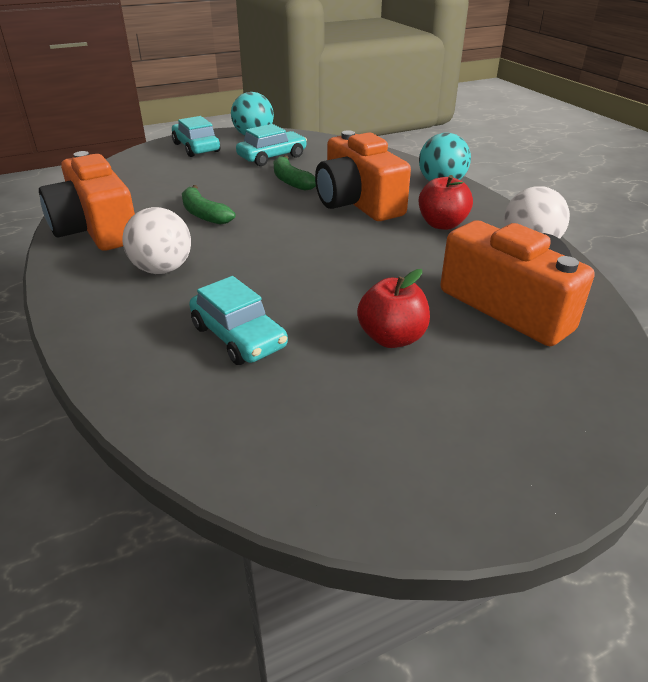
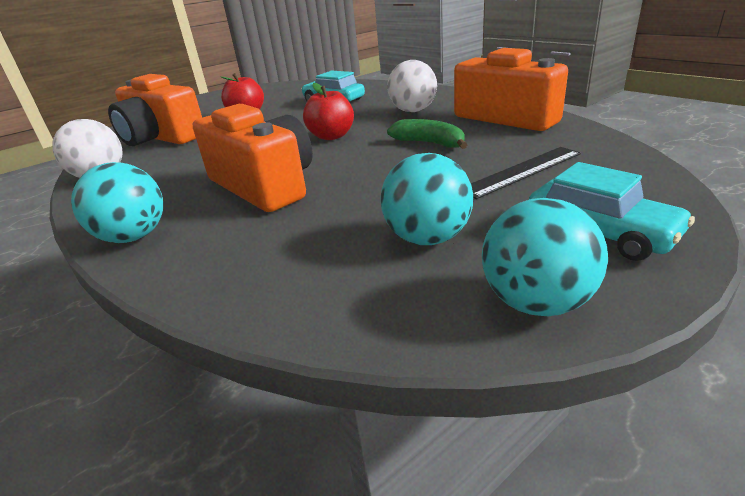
camera: 170 degrees right, 5 degrees down
(179, 178) = (521, 171): none -> black ruler
(272, 157) = (427, 238): turquoise car -> turquoise ball
(291, 181) = (362, 197): green banana -> none
(442, 224) = (174, 179): red apple -> red apple (331, 136)

